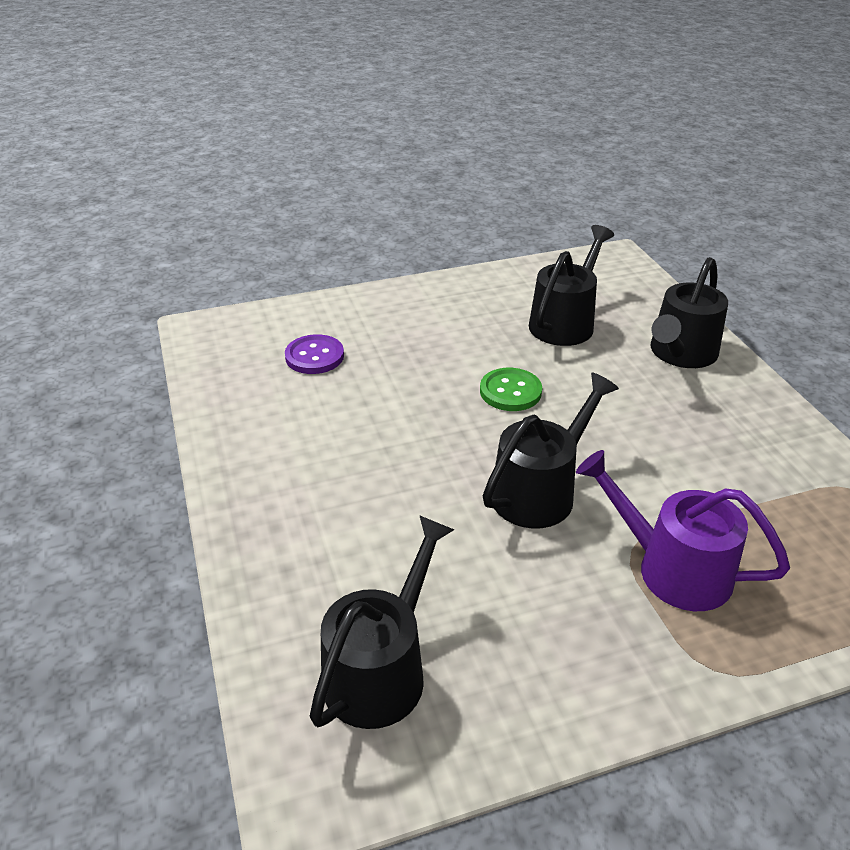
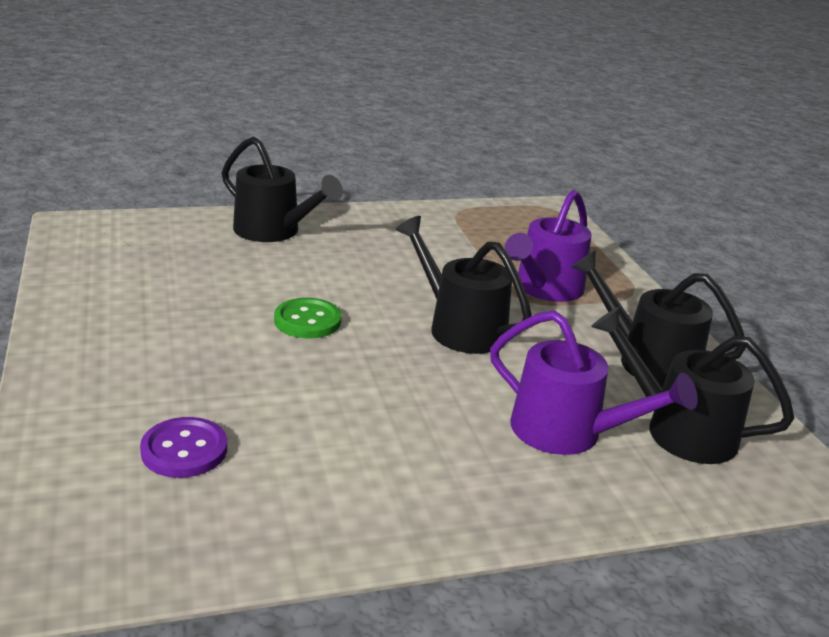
camera: 90 degrees left, 10 degrees down
(363, 568) = (568, 432): none -> purple watering can
(565, 322) = (191, 273): black watering can -> black watering can (647, 361)

